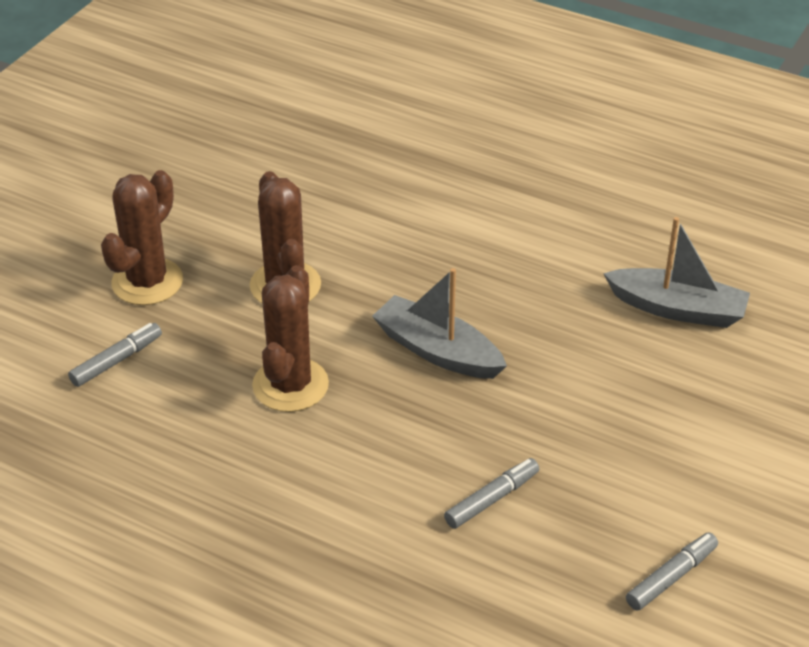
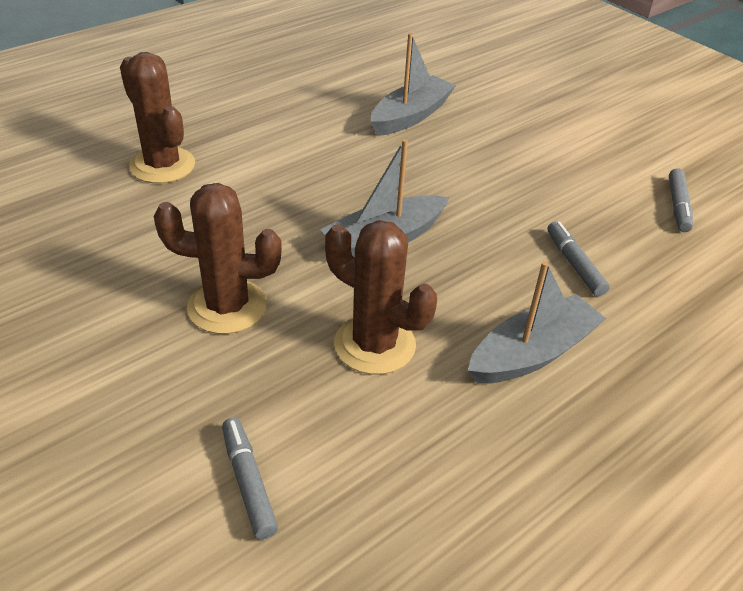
camera: 70 degrees left, 0 degrees up
(147, 282) = (132, 416): brown cactus -> brown cactus (162, 165)
(337, 491) = (532, 353): none -> grey boat
(671, 577) = (678, 206): grey marker -> grey marker turned 150 degrees counterclockwise

